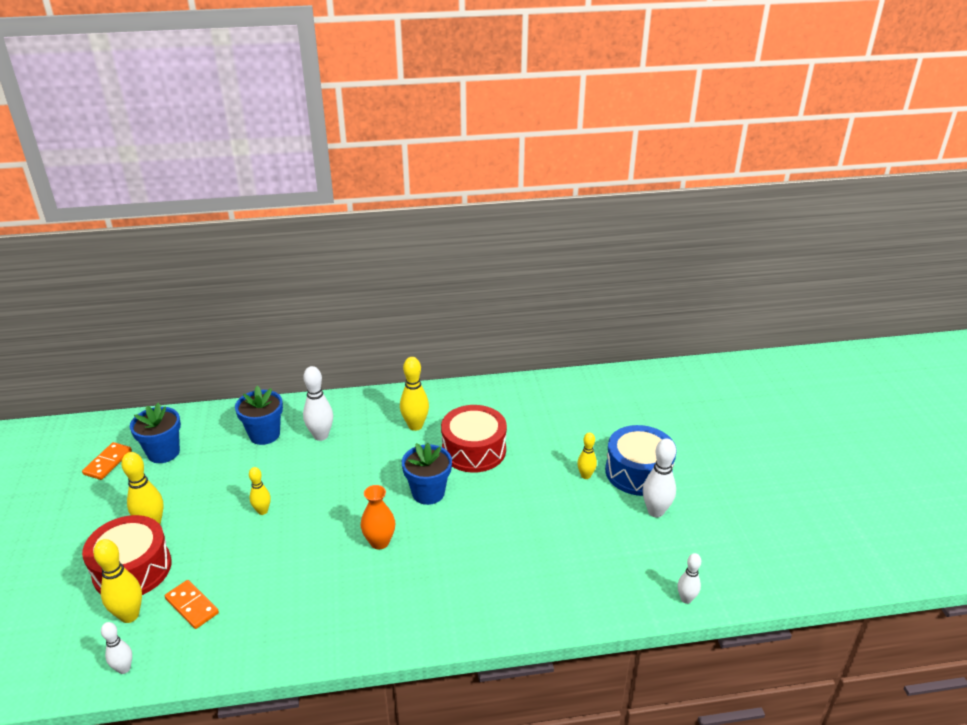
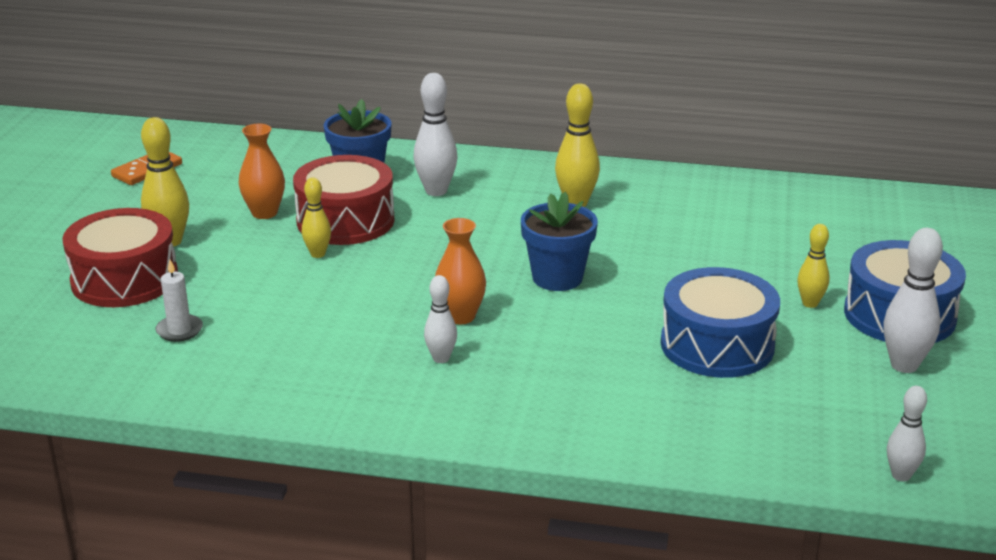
camera: 20 degrees right, 5 degrees down
(124, 668) = (66, 373): white bowling pin -> white bowling pin (441, 358)
(129, 615) = (99, 323): yellow bowling pin -> none
(163, 452) = (220, 172): blue flower pot -> none
(192, 606) = (179, 330): orange domino -> white candle
(210, 482) = (264, 213): none -> orange vase
(474, 450) = (649, 244): red drum -> red drum (345, 220)
(545, 524) = (717, 345): none -> blue drum

